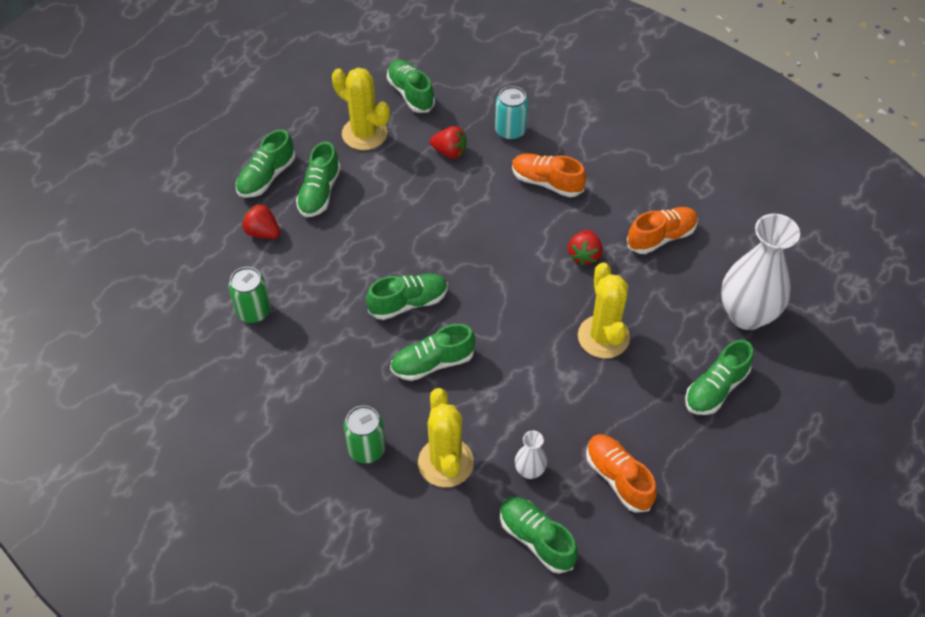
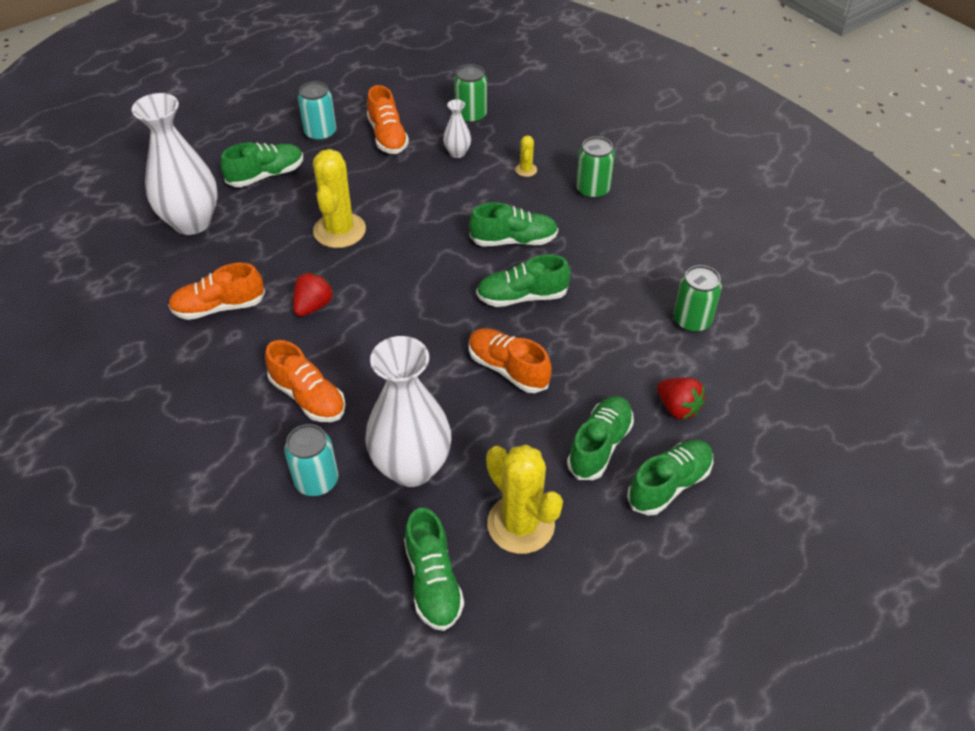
camera: 165 degrees left, 5 degrees down
(402, 235) = (508, 369): none -> orange shoe
(445, 462) = (526, 170): yellow cactus -> yellow cactus, size x0.45
(449, 152) = (411, 467): red strawberry -> white vase
(536, 539) = (471, 116): green shoe -> green can
(696, 465) = (320, 133): none -> turquoise can

